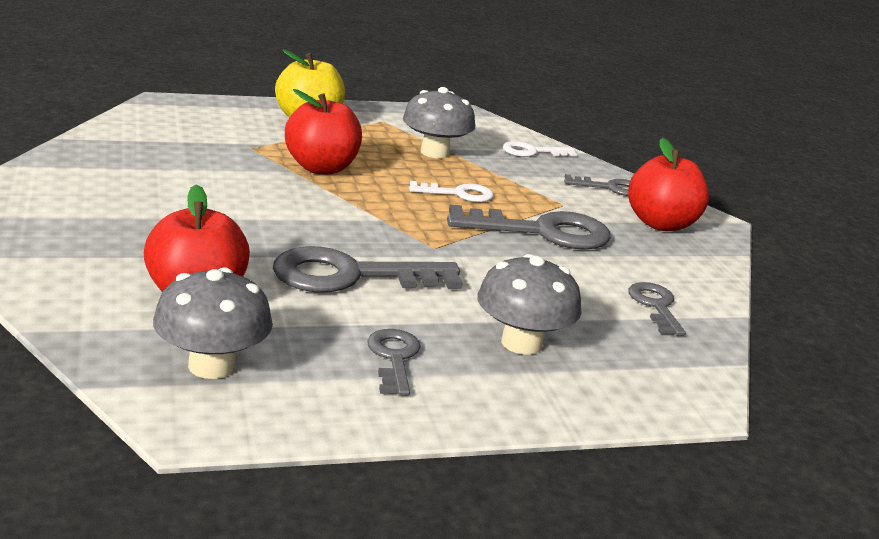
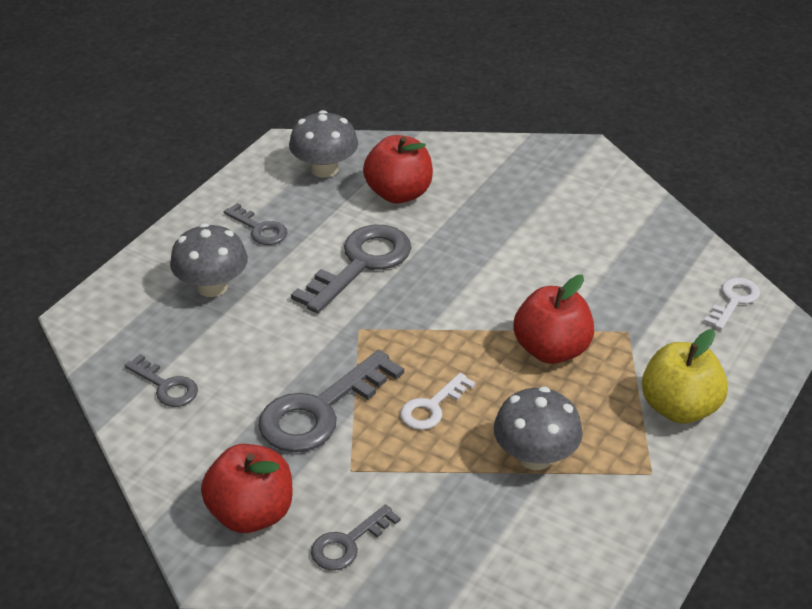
camera: 140 degrees right, 15 degrees up
(532, 152) = (481, 549): white key -> white key (734, 300)

